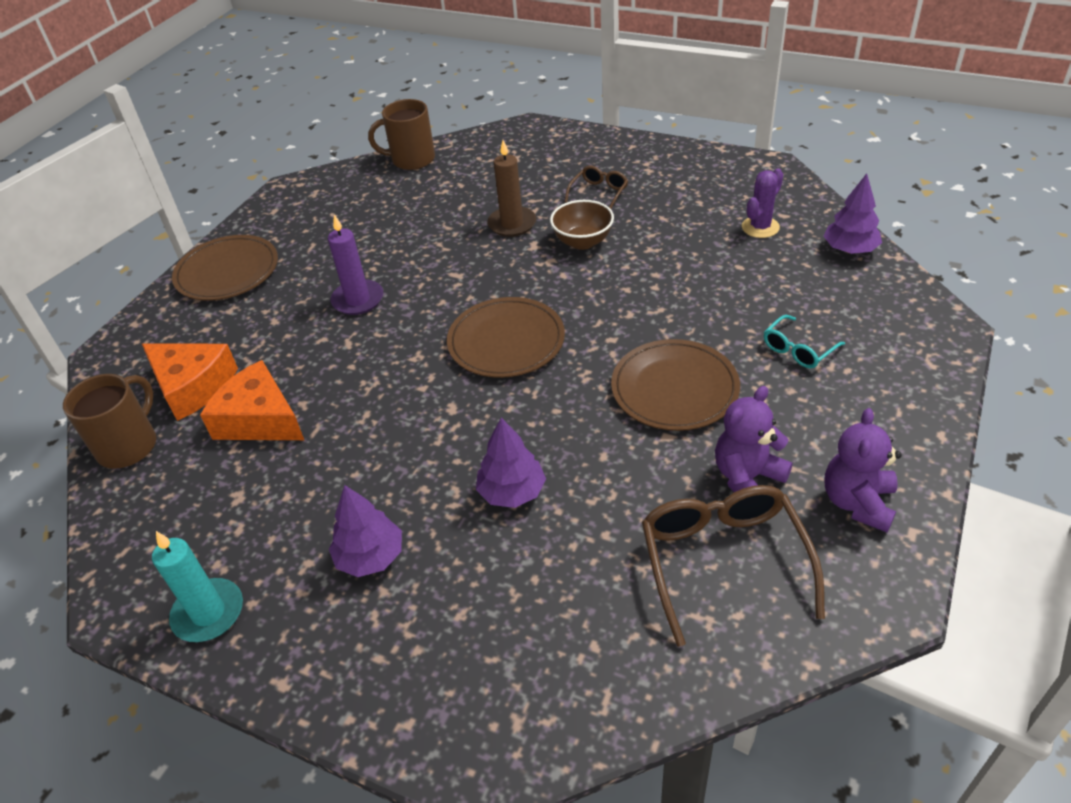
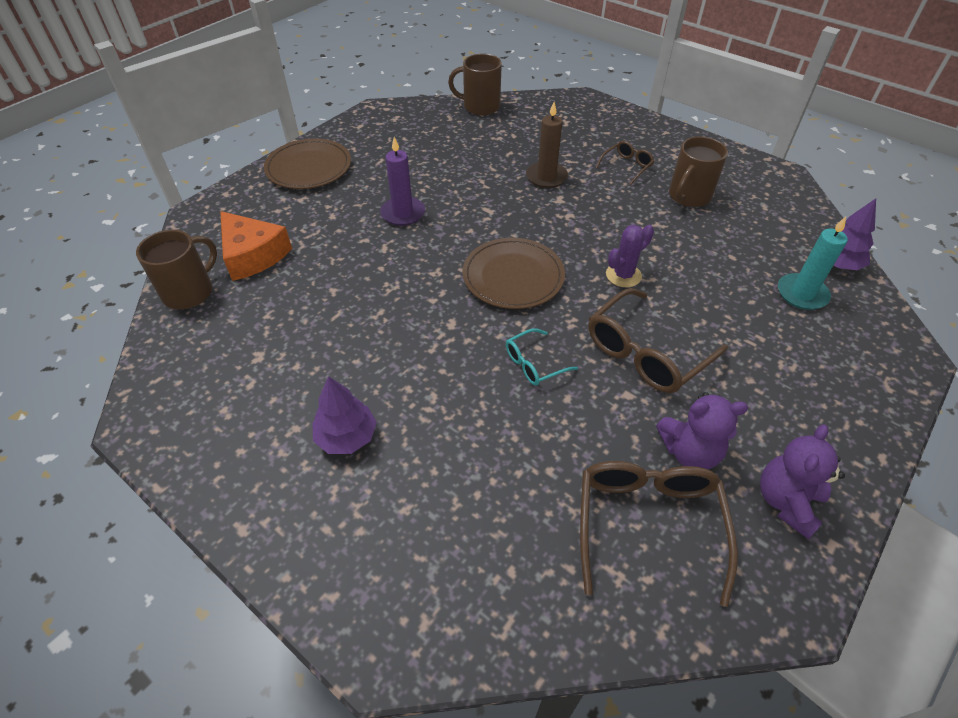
camera: 10 degrees right, 5 degrees up
(208, 613) = (204, 450): turquoise candle -> turquoise candle (802, 294)
(259, 419) = (295, 295): orange cheese -> none
(512, 492) = (480, 410): purple tree -> none
(582, 242) = (601, 205): brown bowl -> none
(674, 389) = (646, 353): brown plate -> brown glasses
(676, 211) = (688, 196): none -> brown mug
(747, 478) = (689, 451): purple teddy bear -> purple teddy bear turned 150 degrees counterclockwise
(760, 227) = (760, 226): purple cactus -> purple cactus (623, 275)
(798, 350) = (766, 344): turquoise glasses -> turquoise glasses (534, 364)

